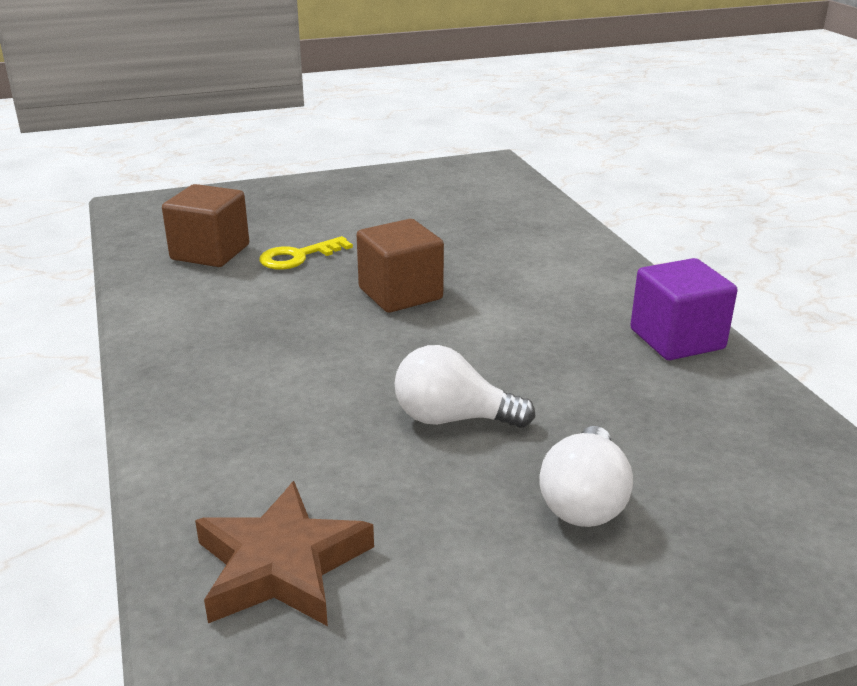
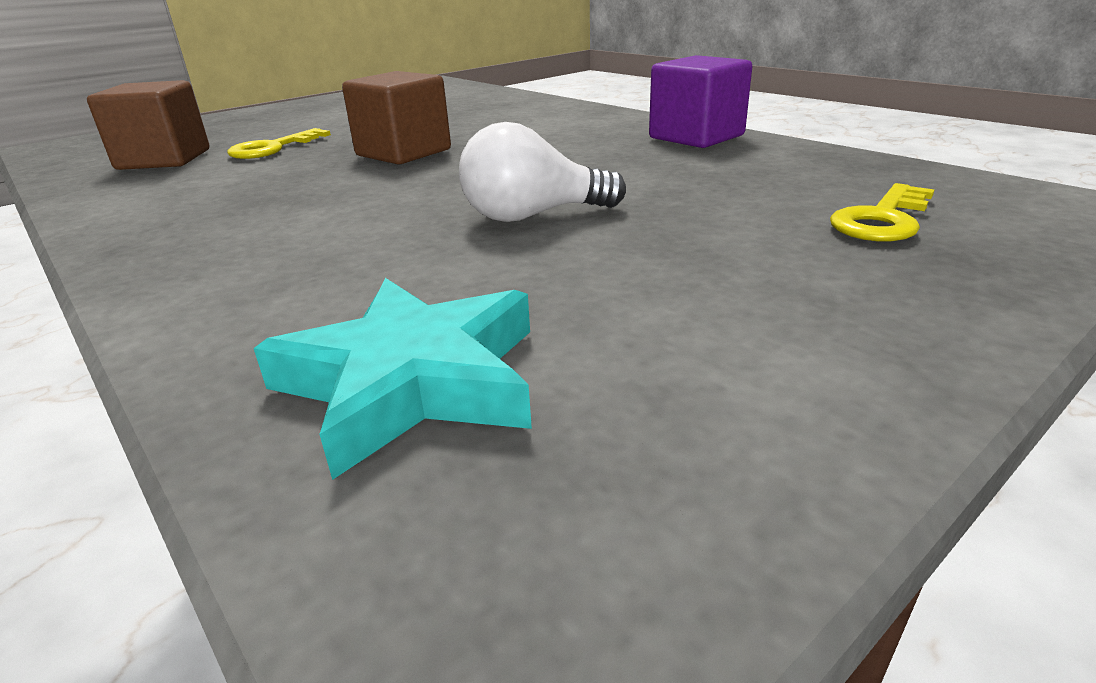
camera: 20 degrees left, 0 degrees up
(281, 565) = (412, 380): brown star -> turquoise star
(584, 501) = (734, 242): white light bulb -> none
(731, 511) = (882, 220): none -> yellow key

